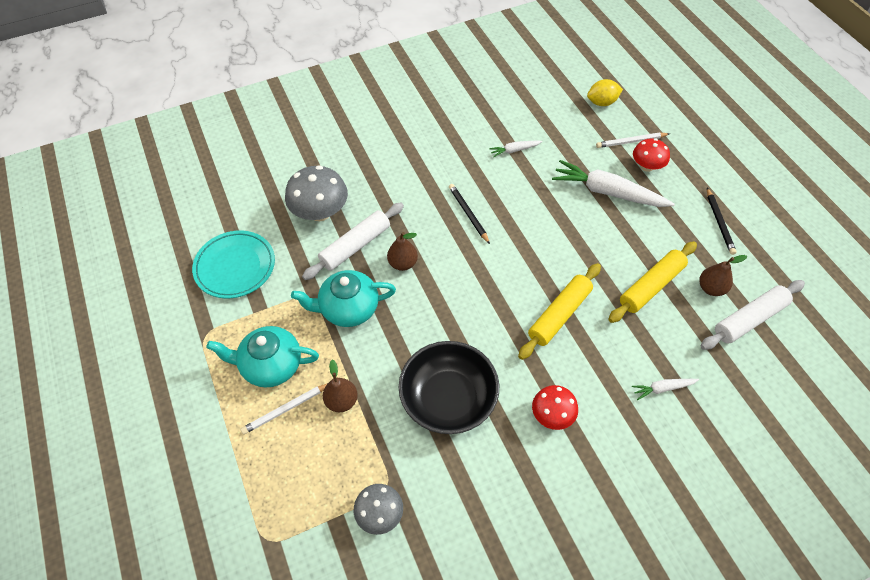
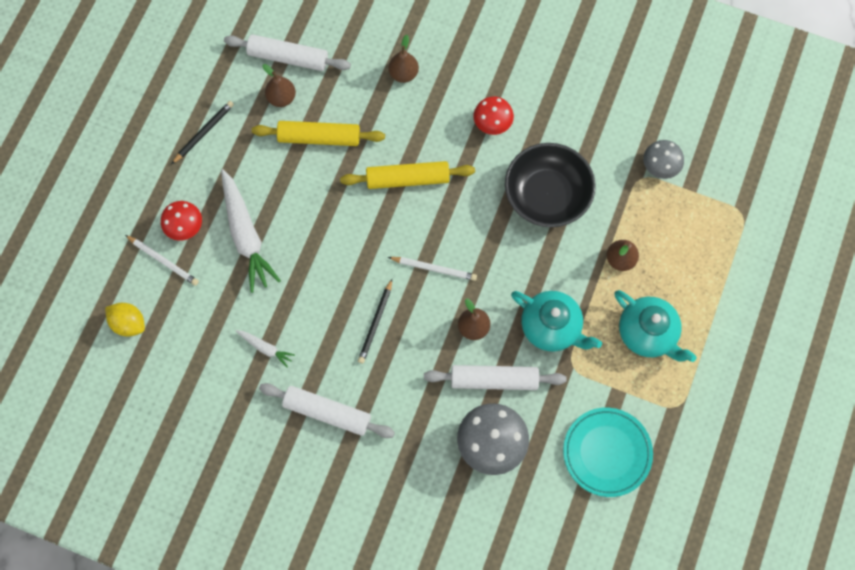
camera: 135 degrees left, 15 degrees up
(285, 409) = (663, 289): white pencil -> white pencil (434, 269)
(439, 151) = (327, 412): none -> white rolling pin
(662, 388) = (403, 74): white carrot -> brown pear

